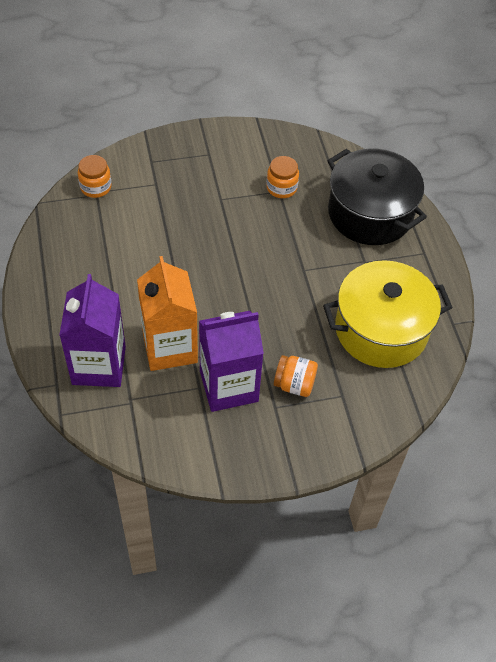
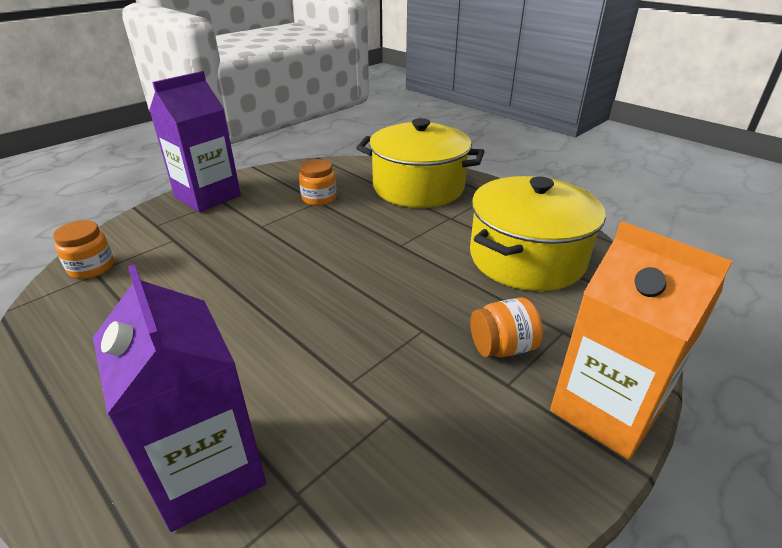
camera: 30 degrees left, 20 degrees down
(170, 347) = (308, 387): orange carton -> orange carton (605, 410)
(229, 386) = (428, 392): purple carton -> purple carton (207, 196)
(370, 213) = (418, 187): black pot -> yellow pot

